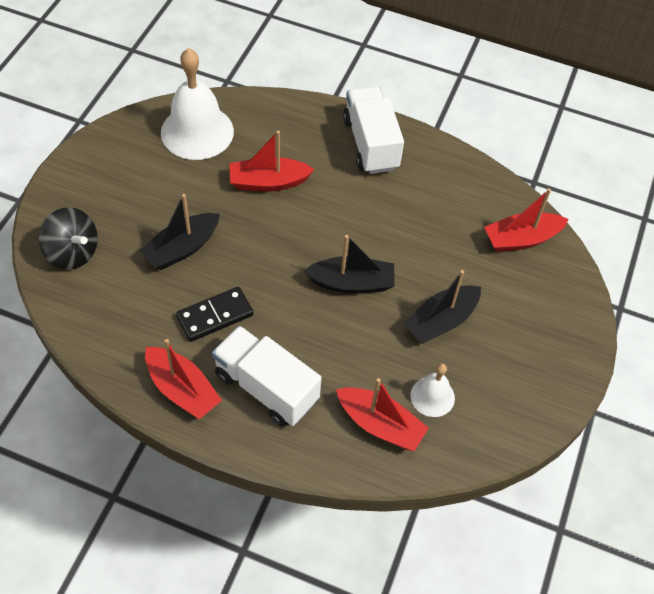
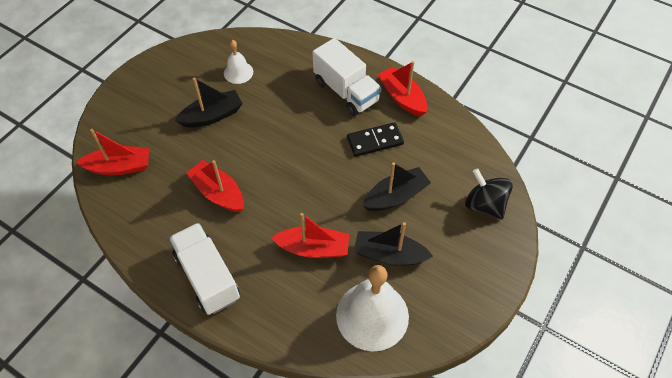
camera: 165 degrees left, 0 degrees up
(352, 283) = (267, 151): black boat -> black boat (389, 255)
(370, 144) = (207, 277): white truck -> white truck turned 150 degrees clockwise
(380, 425) = (278, 62): red boat -> red boat (218, 193)

